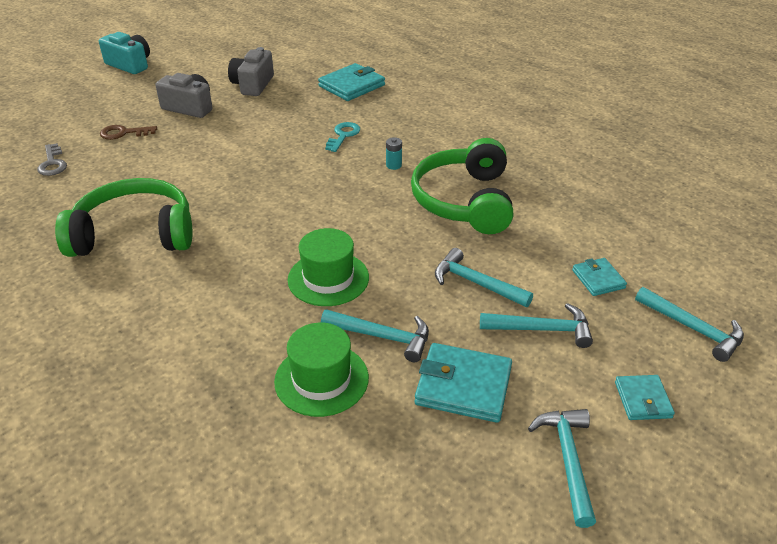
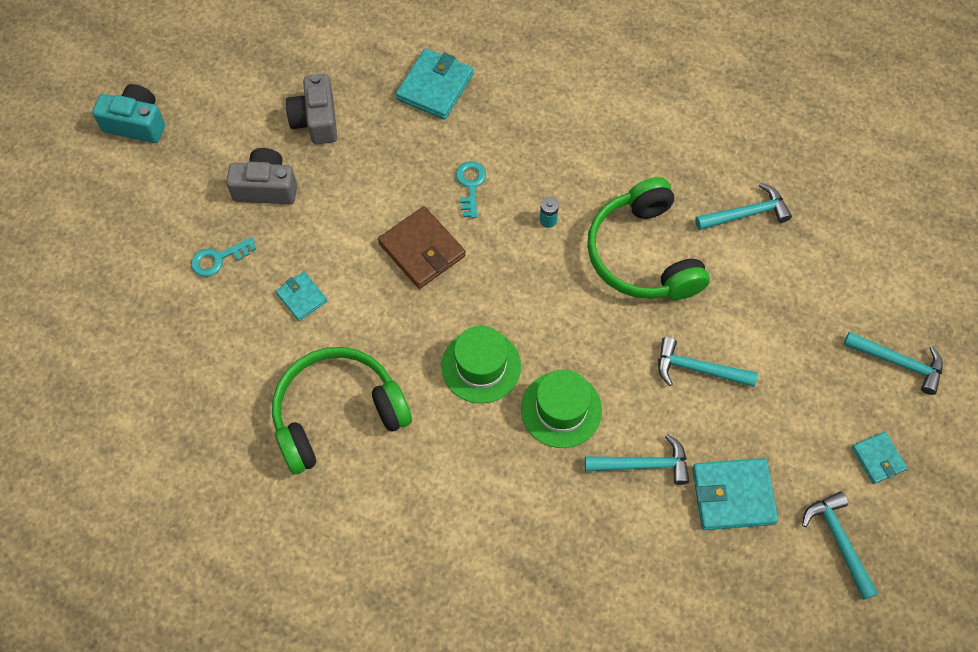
camera: 20 degrees left, 25 degrees up
(52, 163) = (172, 336): grey key -> none
(124, 133) = (218, 259): brown key -> turquoise key
(279, 160) = (422, 250): none -> brown wallet
(321, 379) = (614, 531): green hat -> green hat (481, 366)
(542, 329) = (775, 407): turquoise hammer -> turquoise hammer (746, 213)
(598, 279) = (803, 326): turquoise wallet -> turquoise wallet (301, 297)

